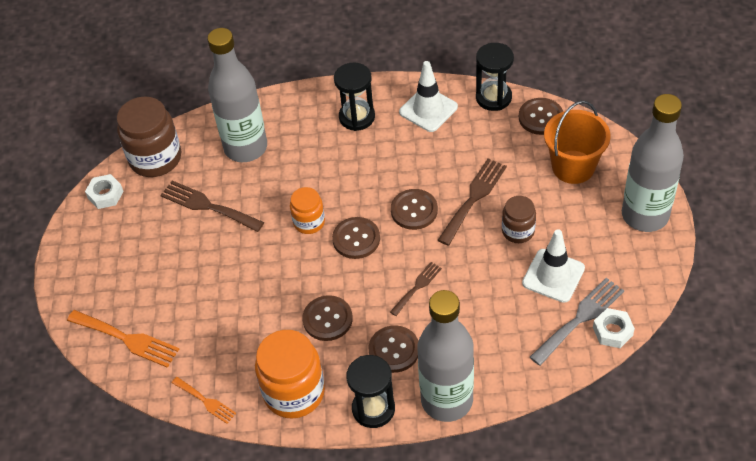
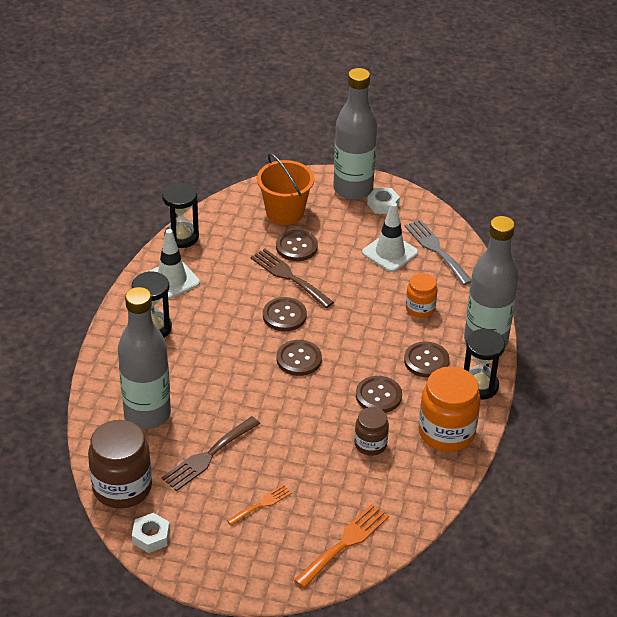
camera: 80 degrees left, 10 degrees down
(206, 401) = (435, 494): orange fork -> orange fork (262, 504)
(309, 222) = (264, 386): orange jar -> orange jar (420, 308)
(417, 287) = (367, 332): brown fork -> none
(518, 231) = (336, 260): brown jar -> brown jar (370, 444)
(540, 117) = (221, 216): brown button -> brown button (296, 247)
(612, 331) = (454, 236): white nut -> white nut (383, 204)

